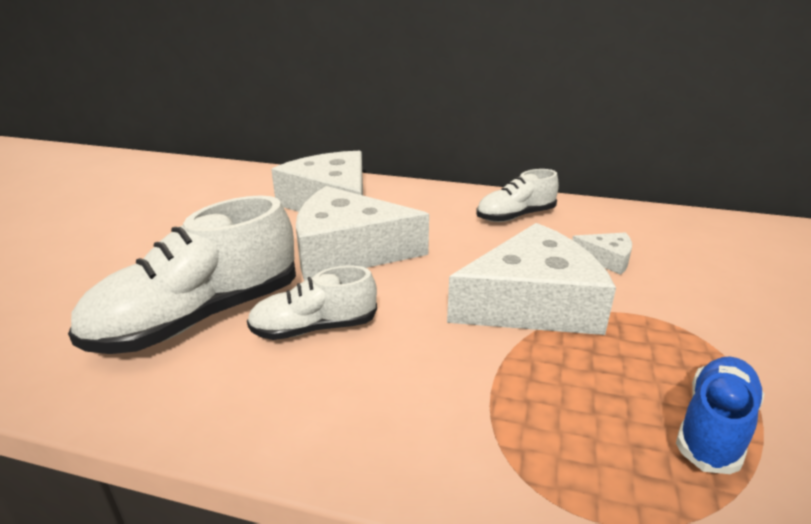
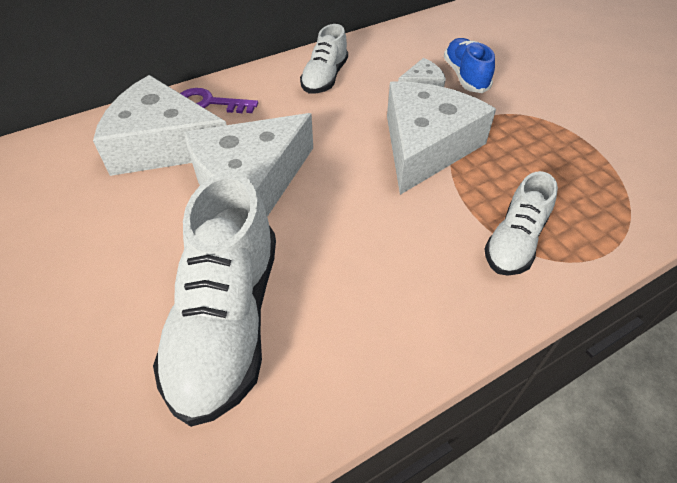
camera: 45 degrees left, 20 degrees up
(314, 328) = (327, 261): white shoe -> white shoe (515, 241)
(399, 195) = (209, 103): none -> purple key
(714, 427) = (586, 167): blue shoe -> blue shoe (465, 76)

